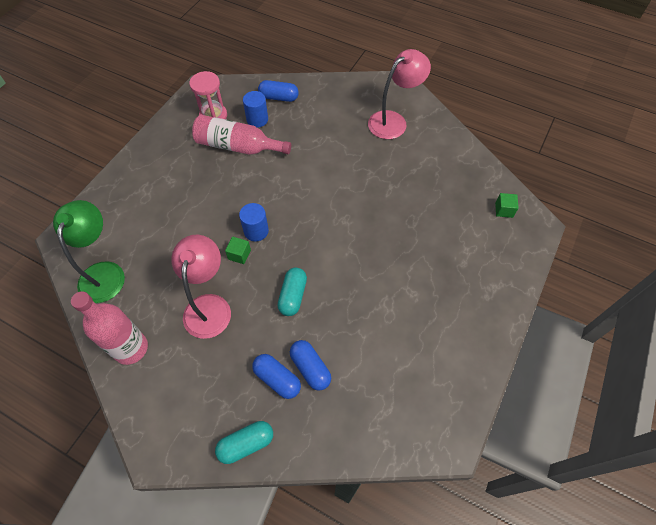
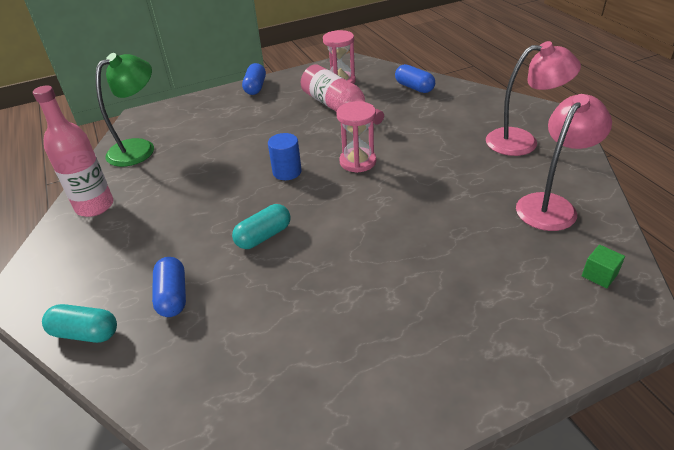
camera: 40 degrees right, 20 degrees down
(209, 306) = (185, 207): pink lamp -> pink lamp (551, 205)
(239, 254) = (253, 182): green cube -> none
(257, 119) = (377, 96): blue cylinder -> none
(299, 194) = (357, 162): none -> pink hourglass
(310, 368) = (212, 305): blue capsule -> blue capsule (255, 87)

